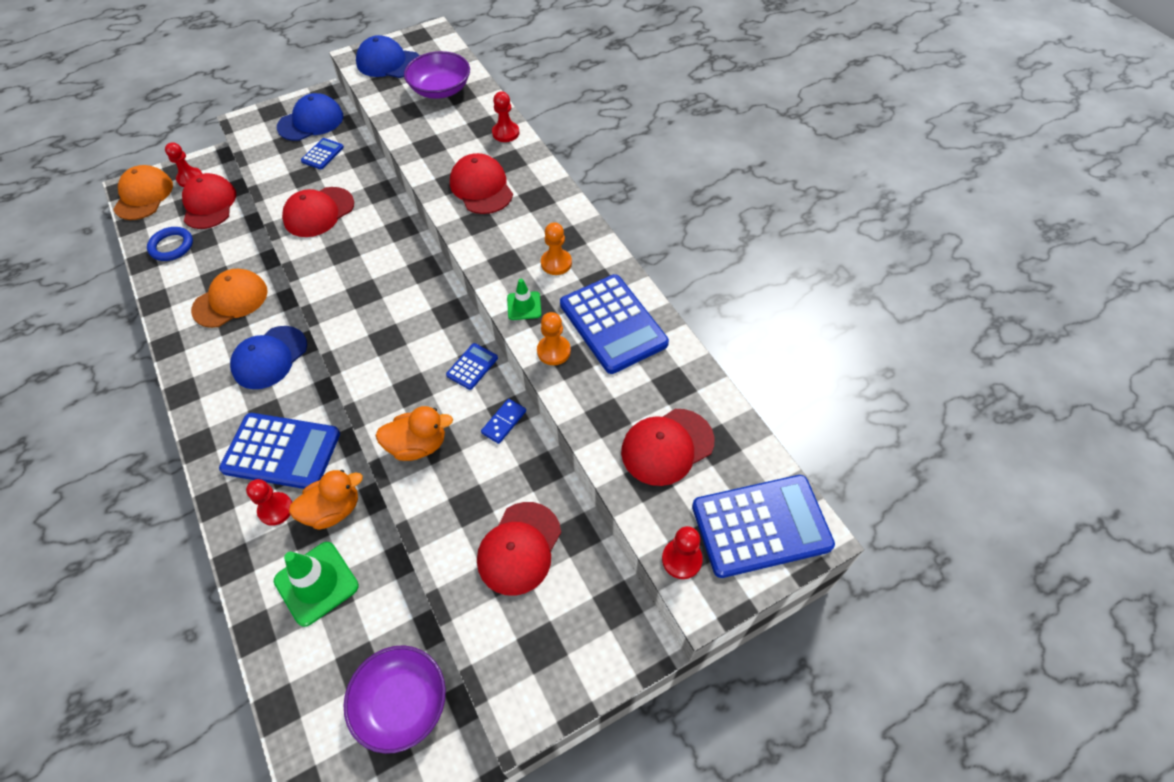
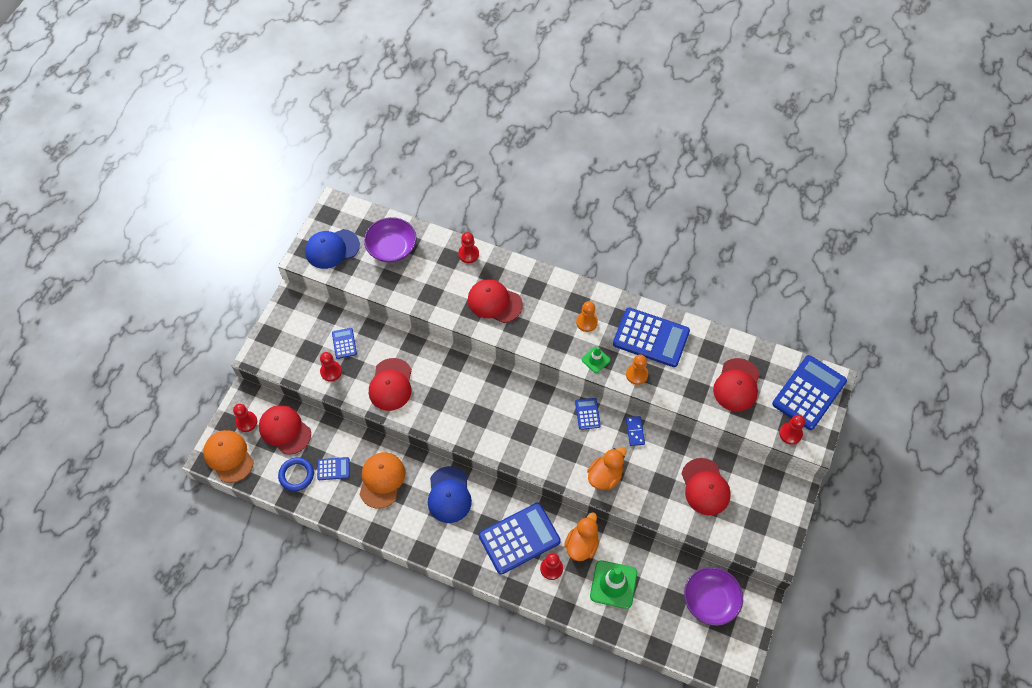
camera: 40 degrees left, 5 degrees up
(205, 262) = (333, 469): none -> blue calculator
(283, 169) = (331, 371): none -> red pawn
(311, 121) = (306, 325): blue cap -> none

